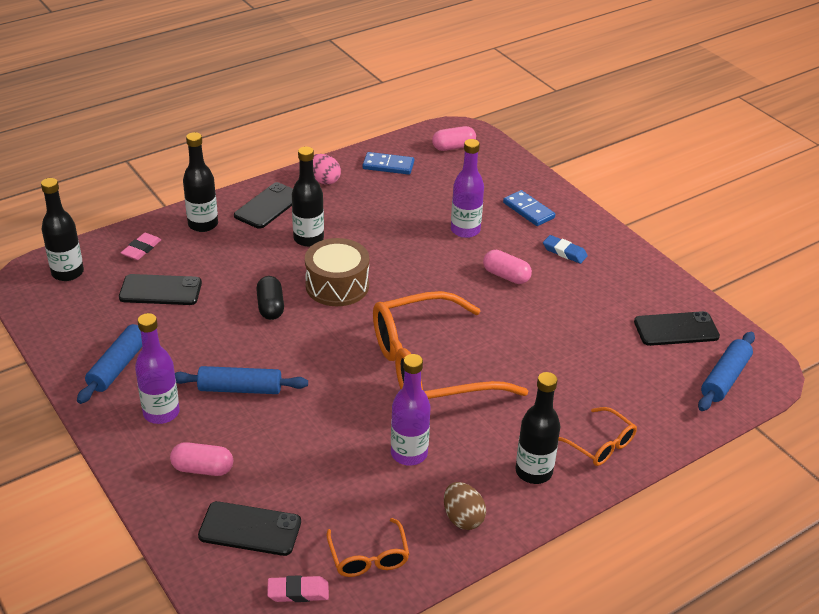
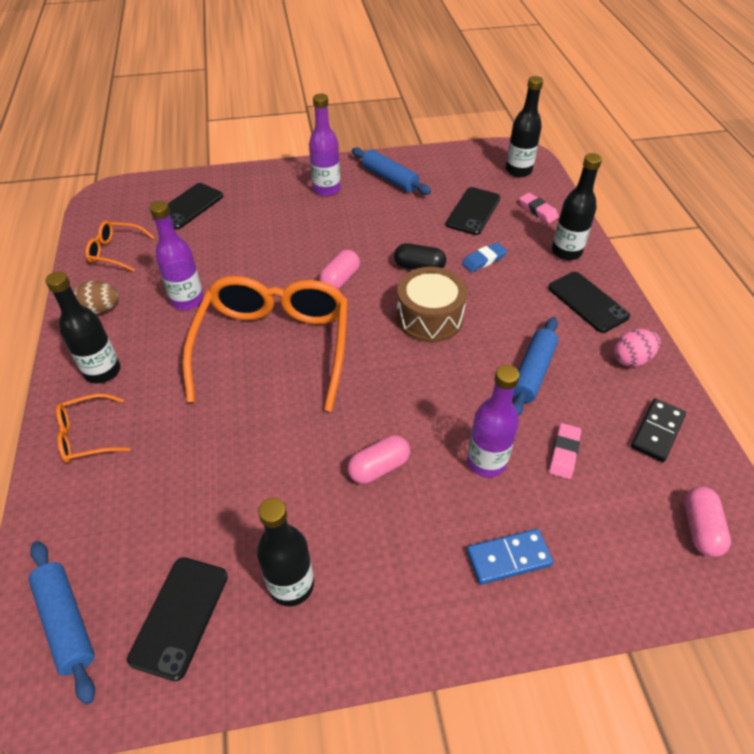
camera: 115 degrees right, 10 degrees up
(203, 468) = (258, 197): pink capsule -> pink capsule (340, 279)
(240, 389) = (326, 229): blue rolling pin -> blue rolling pin (532, 372)
(298, 592) = (121, 215): pink eraser -> pink eraser (564, 453)
(308, 239) = (517, 317): black bottle -> black bottle (291, 585)
(388, 165) = (657, 432): blue domino -> black domino
(564, 252) = (397, 558): blue eraser -> blue eraser (484, 260)

